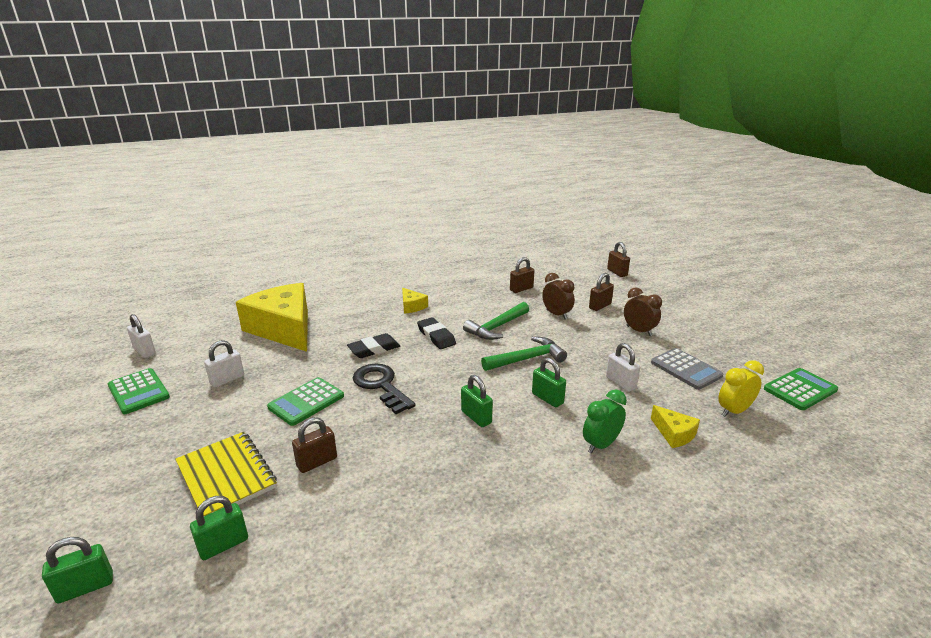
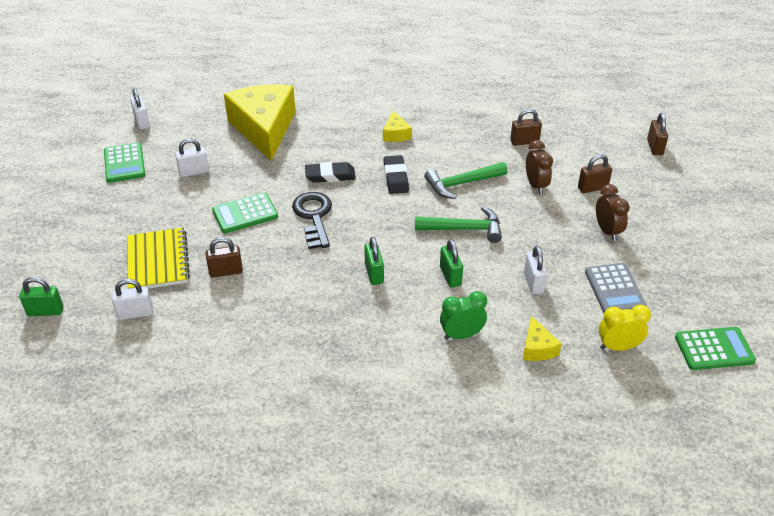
camera: 25 degrees right, 15 degrees up
(223, 545) = (135, 313): green padlock -> white padlock

